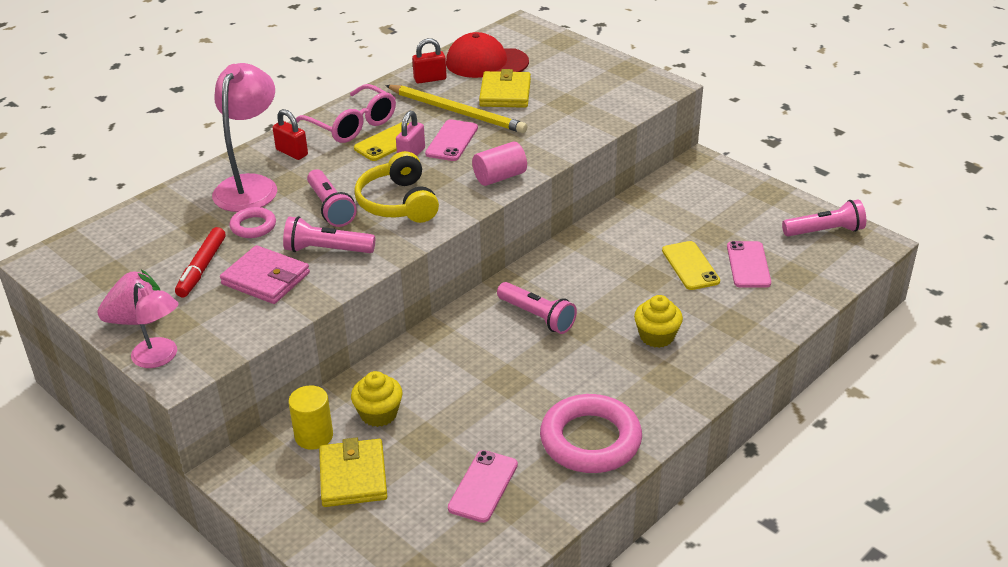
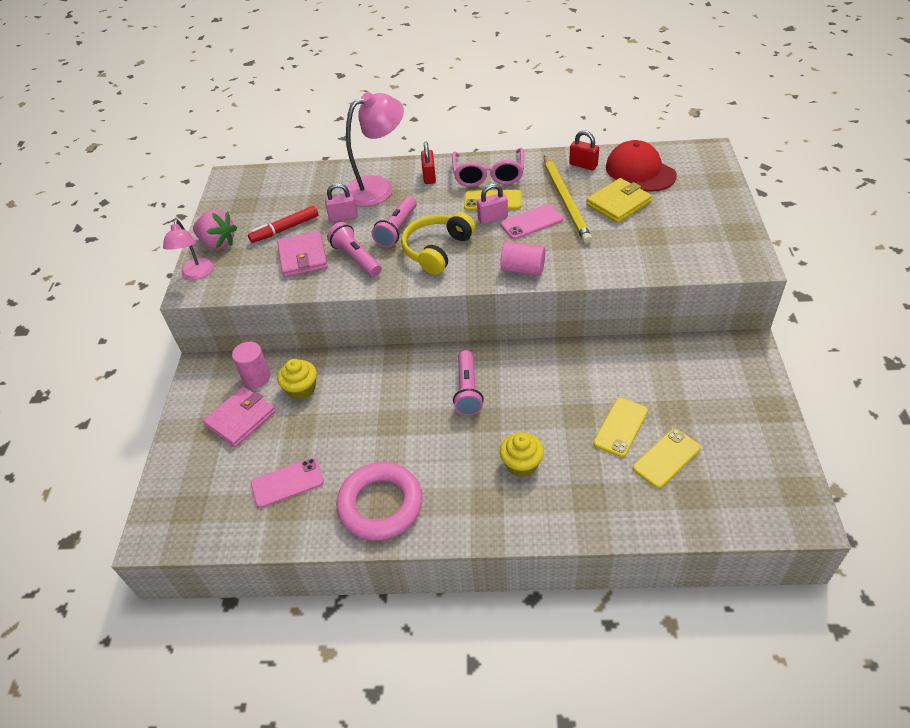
camera: 50 degrees right, 10 degrees up
(253, 226) = (343, 217): pink ring -> pink padlock
(314, 436) = (256, 377): yellow cylinder -> pink cylinder
(353, 476) = (240, 418): yellow wallet -> pink wallet
(748, 265) = (666, 458): pink phone -> yellow phone
(825, 231) = (773, 475): pink flashlight -> none

